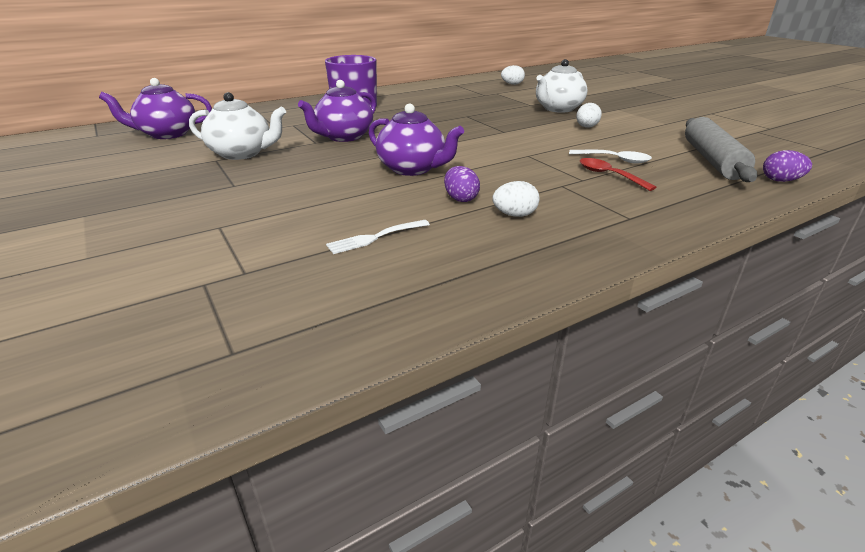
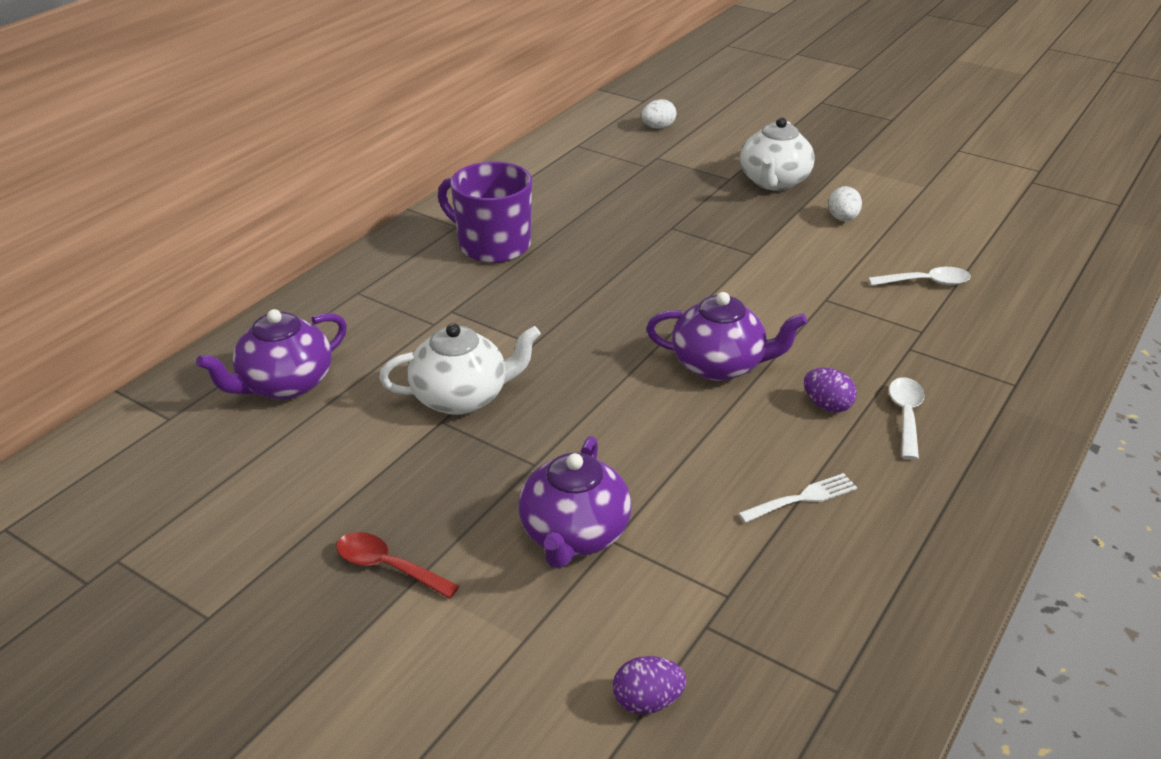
camera: 25 degrees left, 5 degrees up
(343, 137) = (558, 321): purple teapot -> purple teapot (574, 535)
(375, 237) = (802, 498): white fork -> white fork turned 150 degrees counterclockwise
(514, 215) = (906, 415): white egg -> white spoon
(609, 175) = (942, 315): red spoon -> red spoon (387, 567)
(712, 160) = (1023, 255): grey rolling pin -> none
(780, 180) = (1108, 277): purple egg -> purple egg (647, 701)

